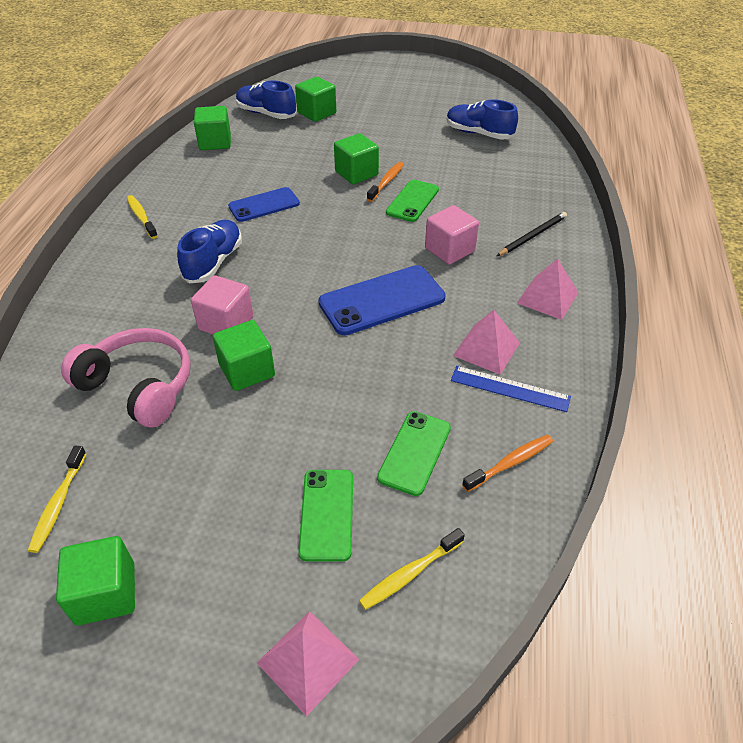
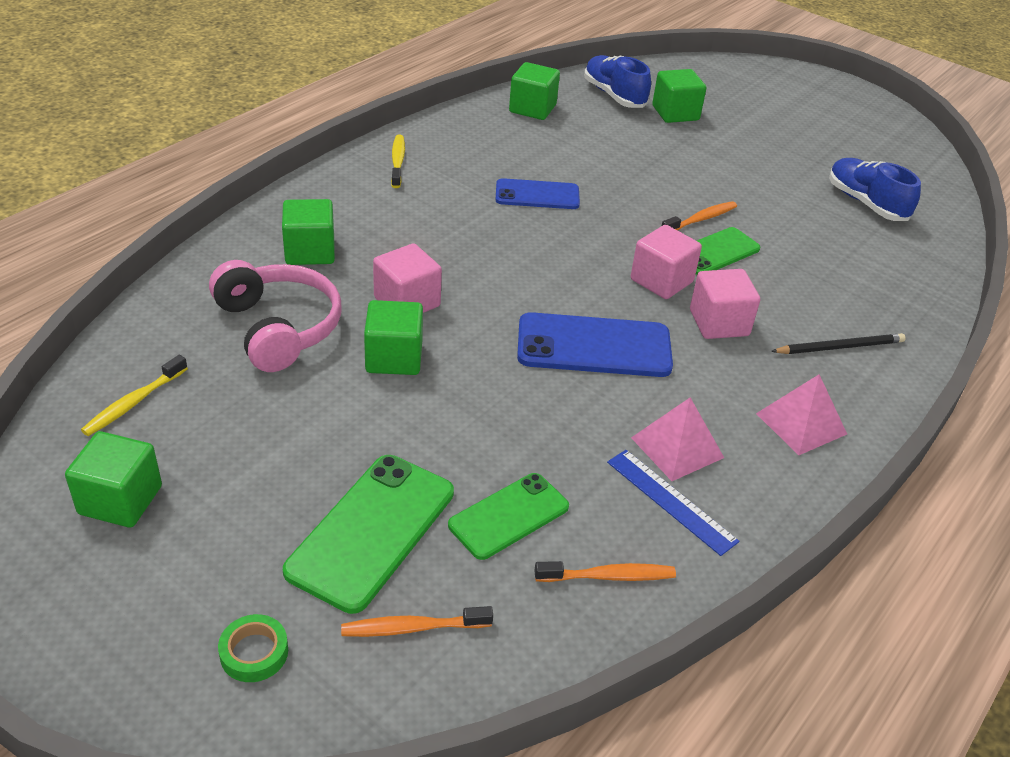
camera: 25 degrees right, 5 degrees down
(214, 262) = (439, 235): blue shoe -> none
(308, 661) = (254, 652): pink pyramid -> green tape
(327, 514) = (371, 531): green phone -> green phone, size x1.54
(356, 173) = (671, 197): green cube -> green cube (310, 251)
(392, 235) = (661, 281): none -> pink cube
(409, 574) = (412, 628): yellow toothbrush -> orange toothbrush

